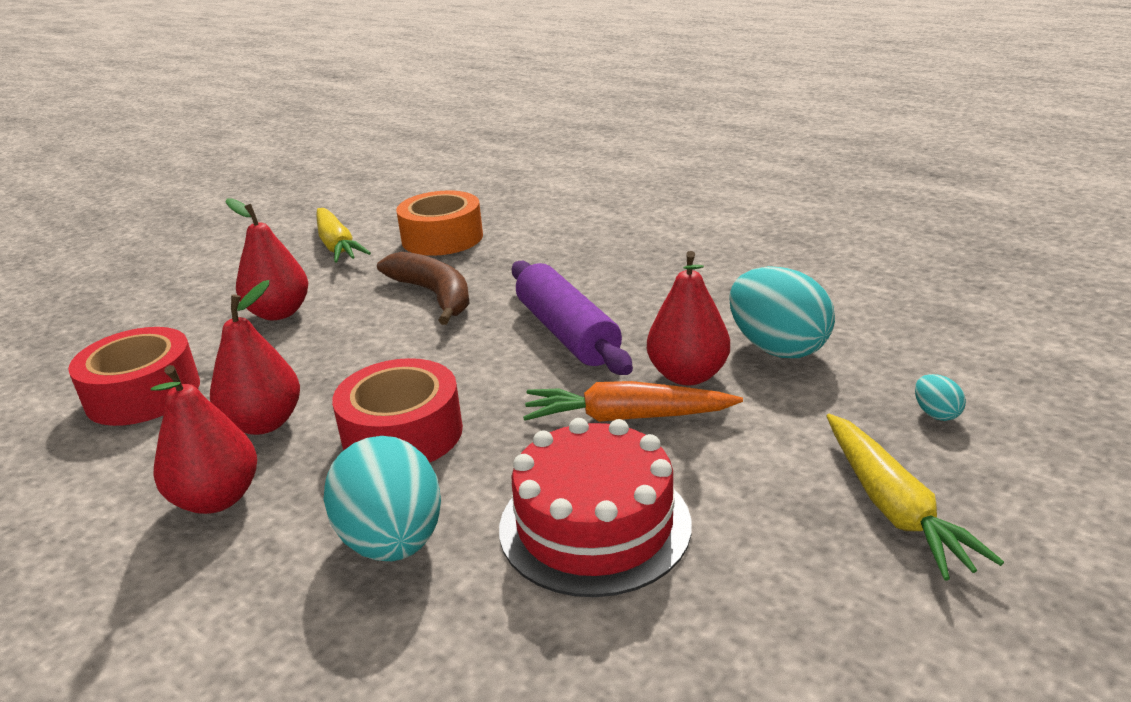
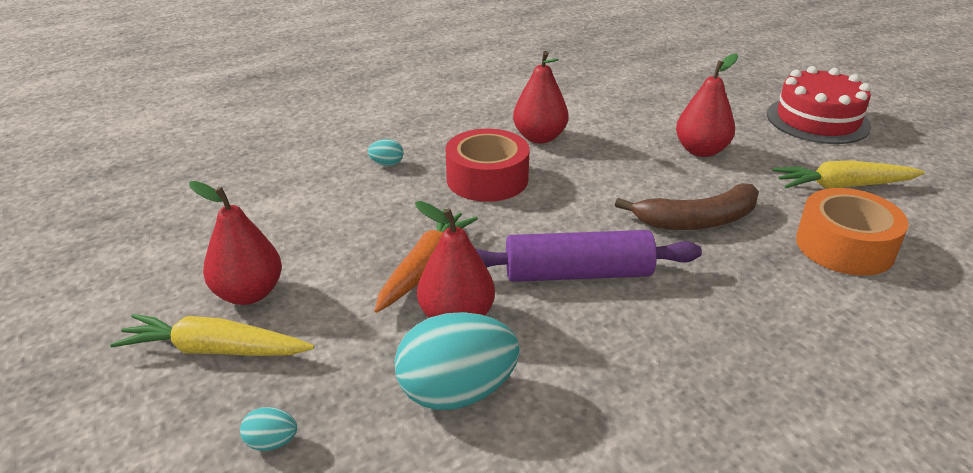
camera: 110 degrees right, 5 degrees up
(143, 394) = (607, 104): red tape -> none
(217, 499) = (473, 122): red pear -> red pear (248, 293)
(393, 542) = (387, 164): turquoise egg -> turquoise egg, size x0.43
(594, 525) = (332, 225): red cake -> red cake (817, 120)

